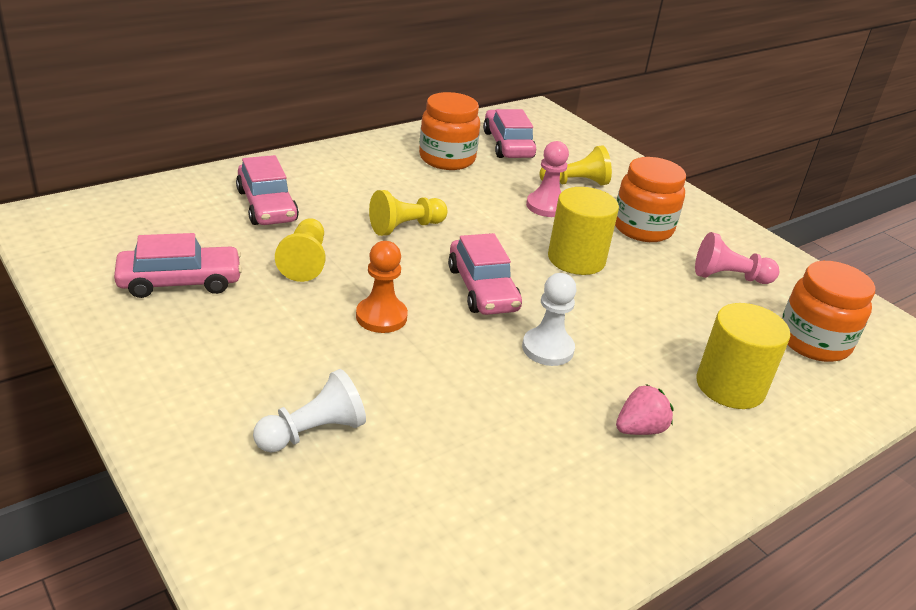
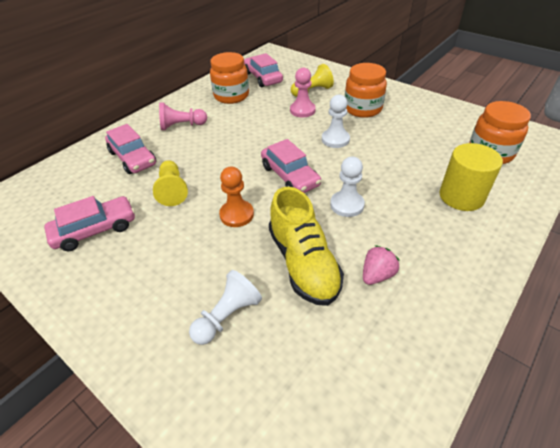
camera: 10 degrees left, 10 degrees up
(406, 227) = (226, 148): yellow pawn -> none
(447, 402) = (303, 263): none -> yellow shoe
(576, 259) = (335, 139): yellow cylinder -> white pawn
(640, 429) = (426, 243): pink strawberry -> pink strawberry (377, 275)
(729, 277) = (425, 126): pink pawn -> pink pawn (182, 126)

